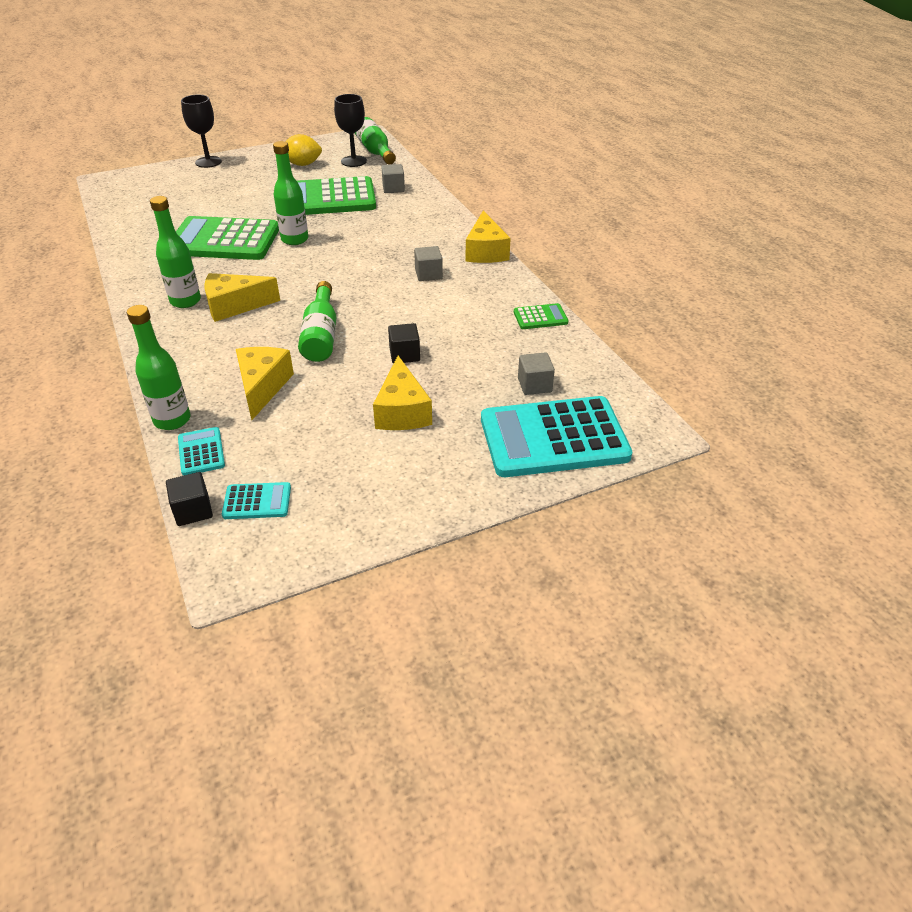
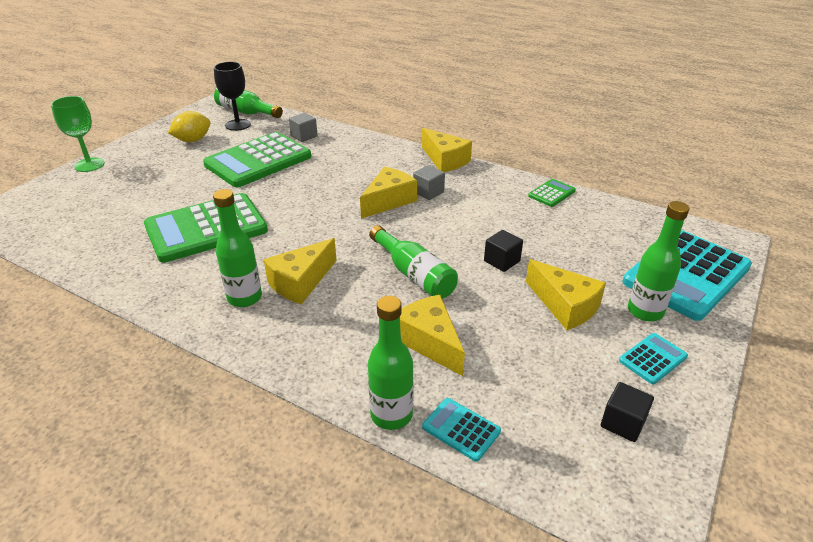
camera: 35 degrees left, 5 degrees down
(193, 510) = (533, 489): black cube -> black cube (623, 423)
(208, 162) = (89, 165): black goblet -> green goblet
(257, 501) = (572, 445): turquoise calculator -> turquoise calculator (652, 359)
(294, 239) = (275, 204): green bottle -> green bottle (645, 311)
(384, 269) = (388, 201): none -> yellow cheese
(534, 385) = (619, 243): grey cube -> none

